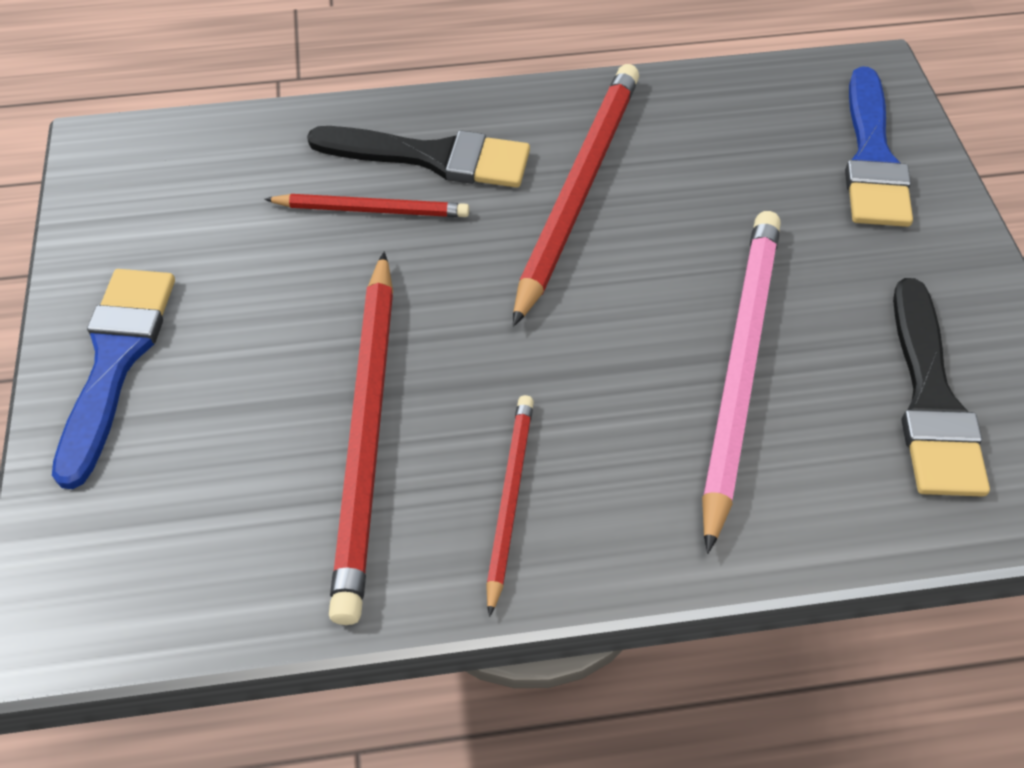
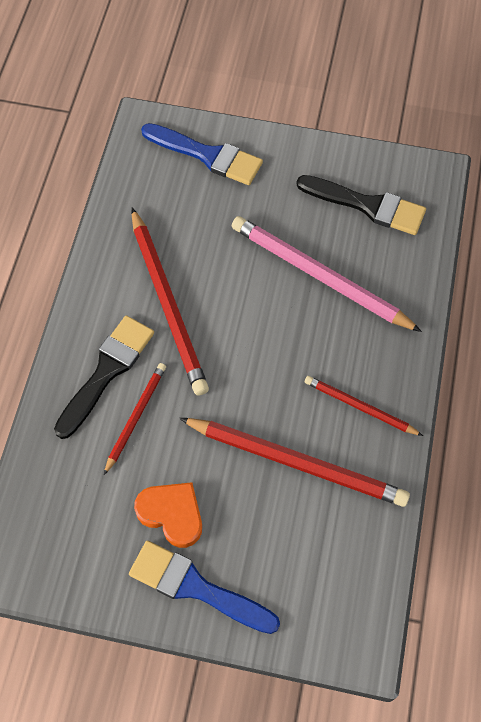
camera: 70 degrees left, 10 degrees up
(228, 297) = (172, 514): none -> orange heart
(578, 190) = (168, 304): red pencil -> red pencil turned 150 degrees counterclockwise

